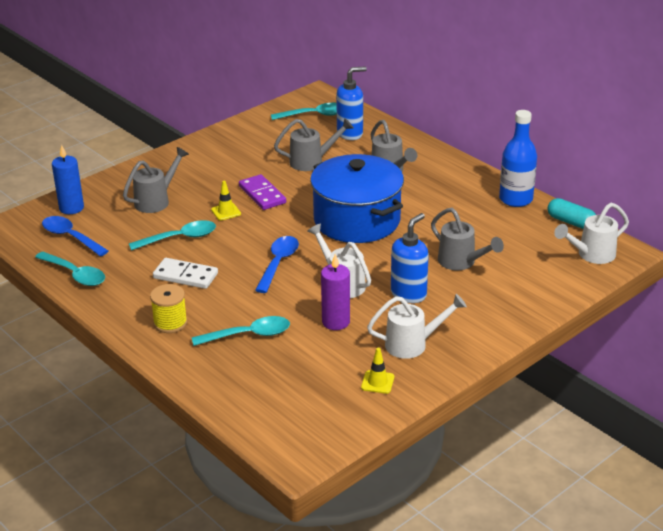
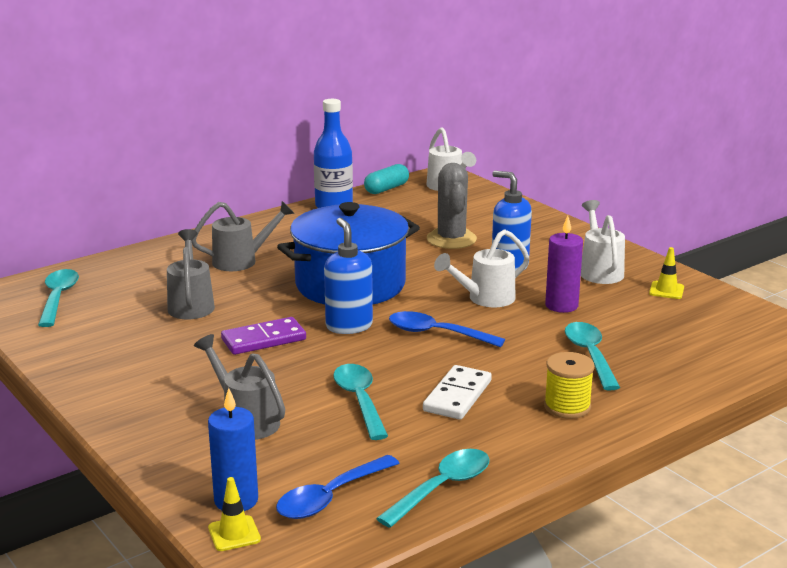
camera: 85 degrees left, 10 degrees down
(226, 212) = (299, 366): yellow traffic cone -> yellow traffic cone (234, 534)
(350, 133) = (130, 278): blue soap dispenser -> blue soap dispenser (349, 326)
(461, 262) = (451, 239): grey watering can -> grey cactus

